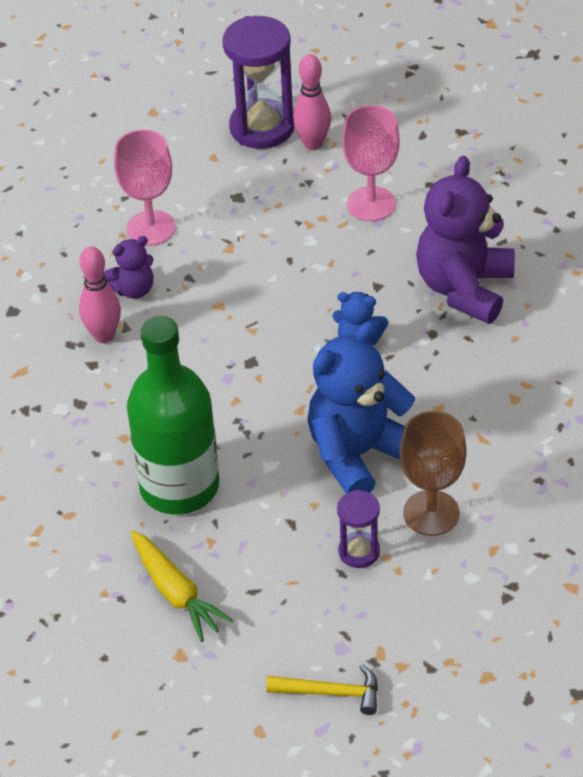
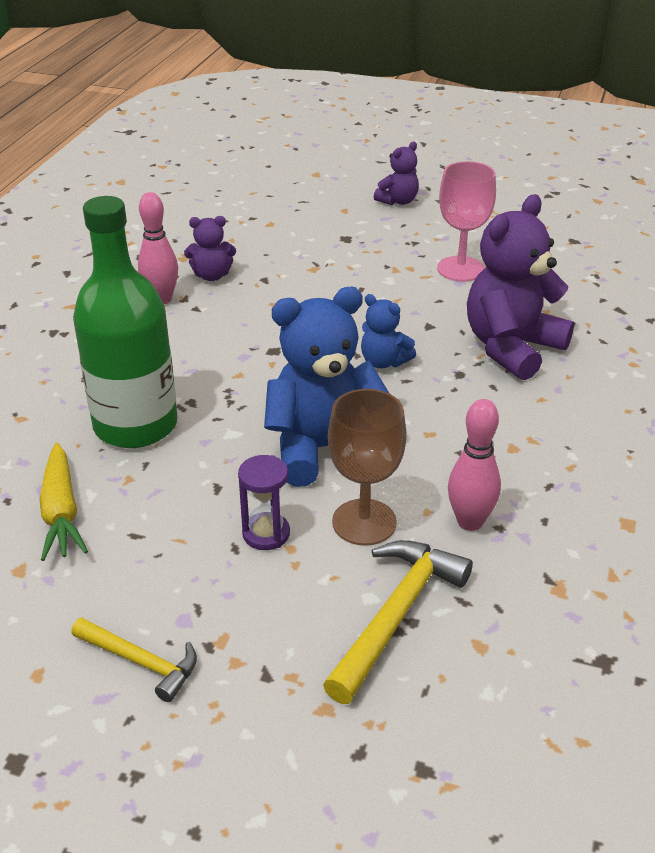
camera: 20 degrees right, 10 degrees down
(151, 228) = (258, 241): pink goblet -> none
(262, 128) = (398, 201): purple hourglass -> purple teddy bear
(313, 144) = (435, 220): pink bowling pin -> pink bowling pin (470, 522)
(498, 585) = (396, 615): none -> yellow hammer

